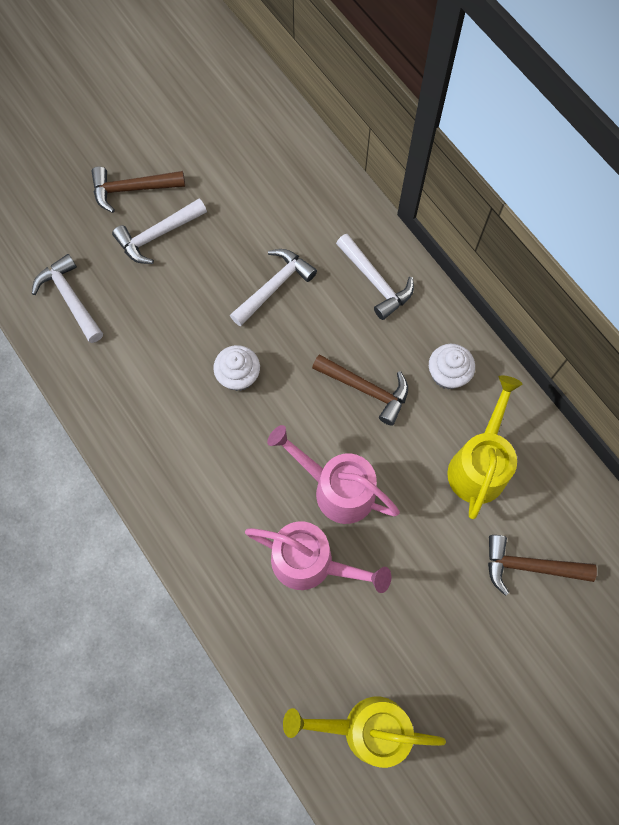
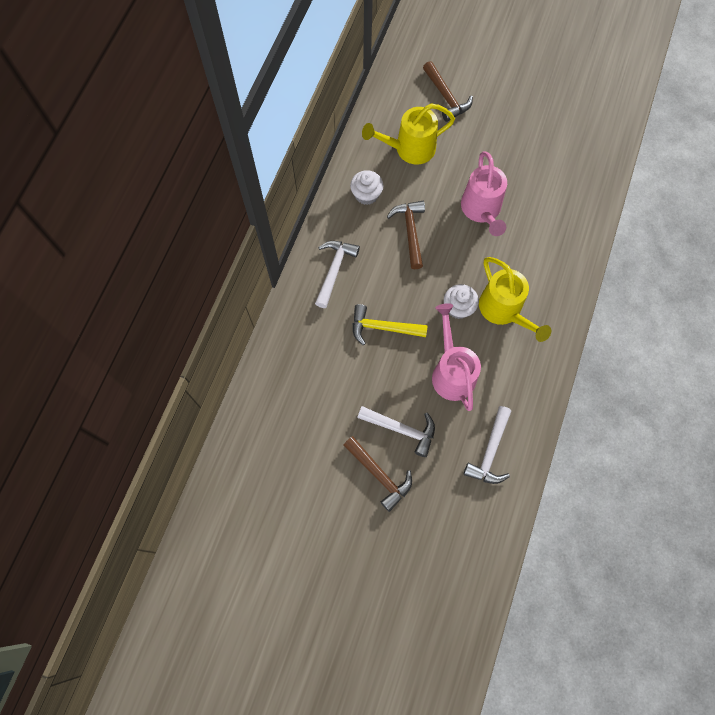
camera: 125 degrees left, 0 degrees up
(274, 286) = (383, 327): white hammer -> yellow hammer
(312, 563) = (532, 197): pink watering can -> pink watering can (451, 371)
(365, 728) = (588, 124): yellow watering can -> yellow watering can (504, 311)

